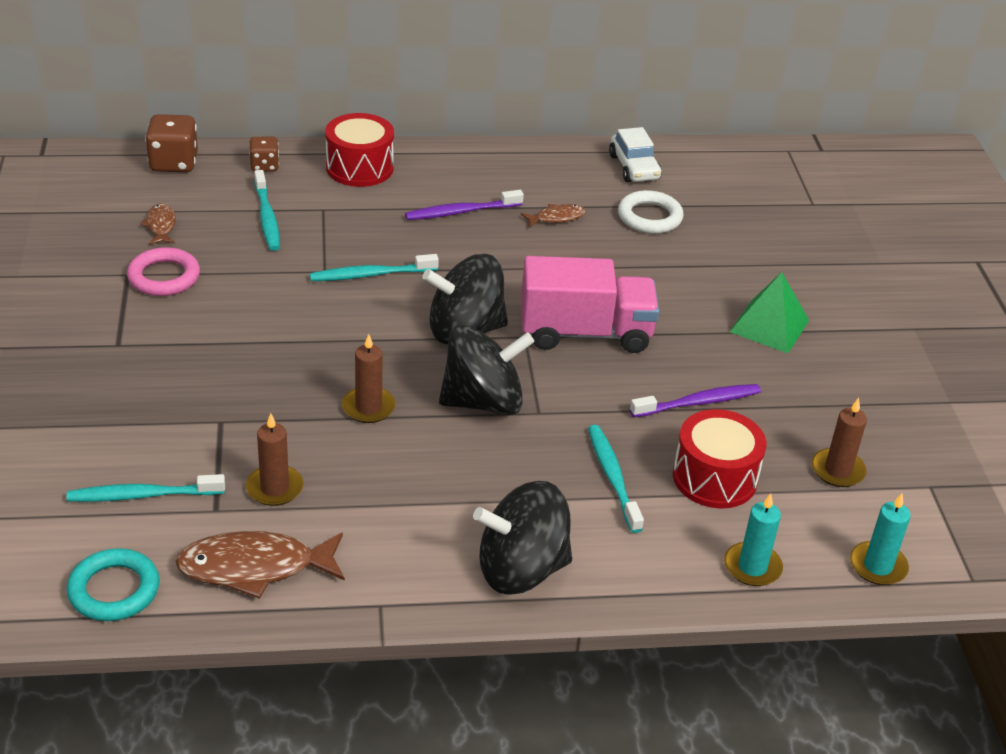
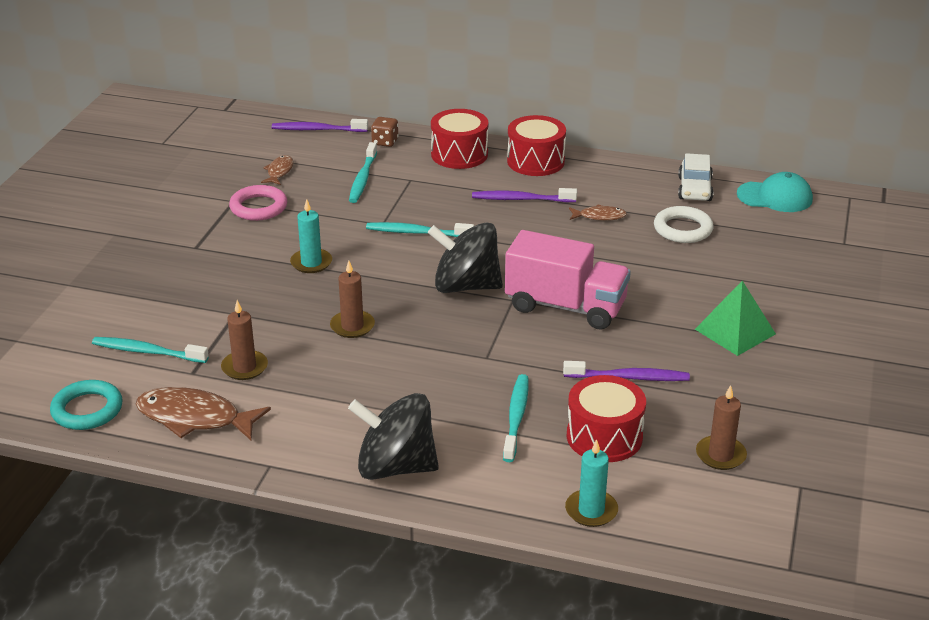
camera: 25 degrees right, 5 degrees down
(174, 163) = (317, 130): brown dice -> purple toothbrush
(449, 162) = (535, 161): none -> red drum
(483, 402) = (446, 340): black spinning top -> none
(717, 163) = (775, 197): none -> turquoise cap
(878, 566) = (706, 537): turquoise candle -> turquoise candle (311, 263)

